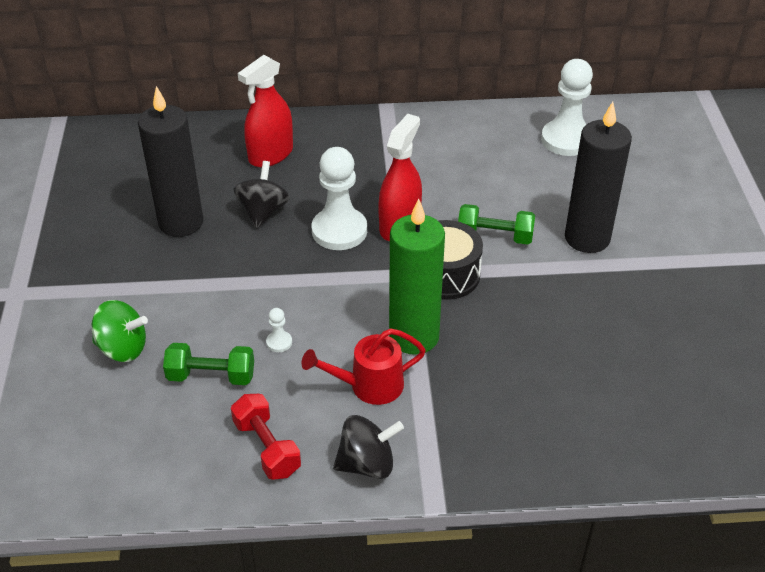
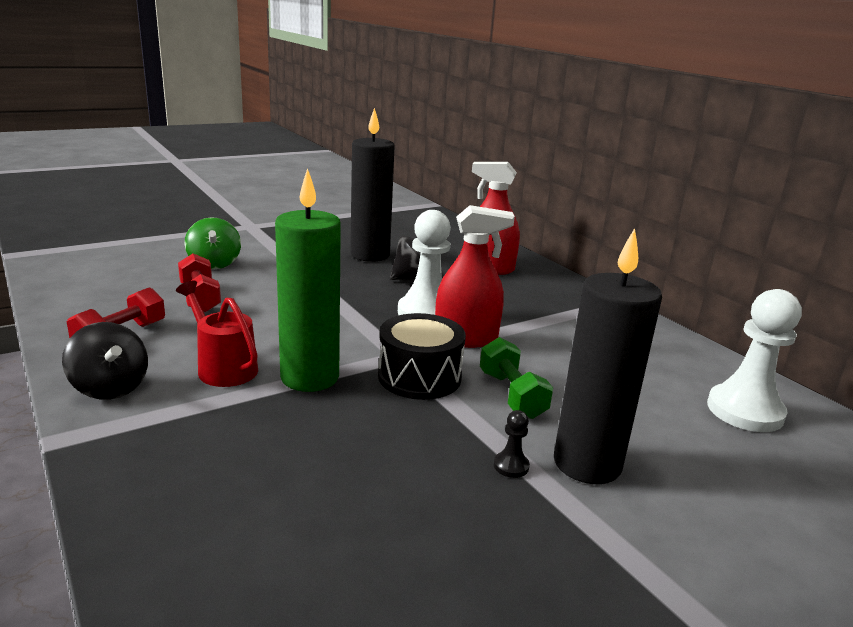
camera: 60 degrees right, 20 degrees down
(211, 376) = (200, 298): green dumbbell -> red dumbbell
(279, 342) = (257, 315): white pawn -> none
(574, 272) = (511, 466): none -> black pawn

